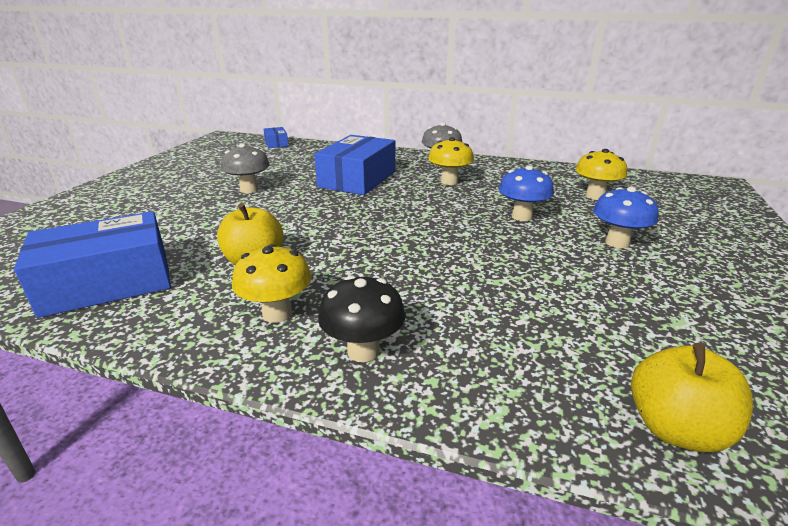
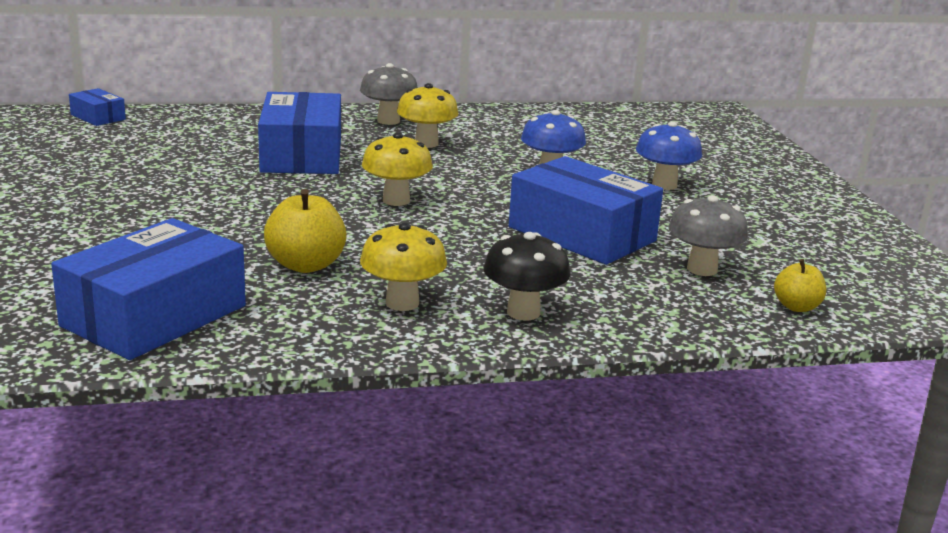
camera: 30 degrees left, 5 degrees down
(249, 190) = (164, 188): grey mushroom -> grey mushroom (702, 269)
(498, 277) = (582, 234): none -> blue box
(595, 196) = (606, 140): yellow mushroom -> yellow mushroom (396, 200)
(675, 429) = (796, 307): yellow apple -> yellow apple, size x0.61

